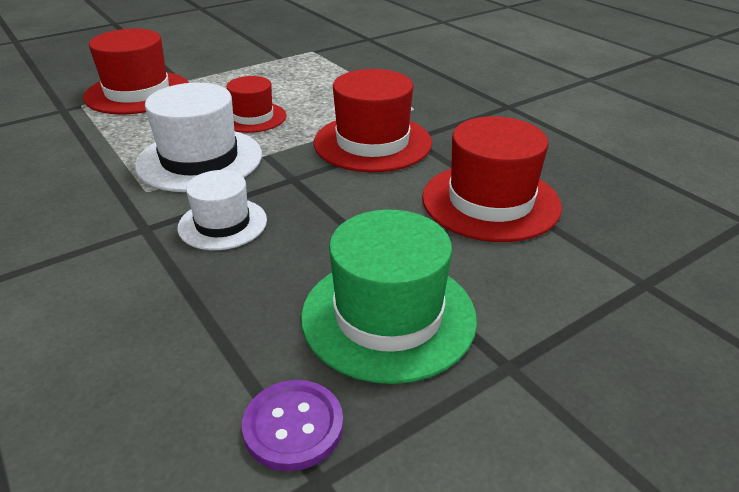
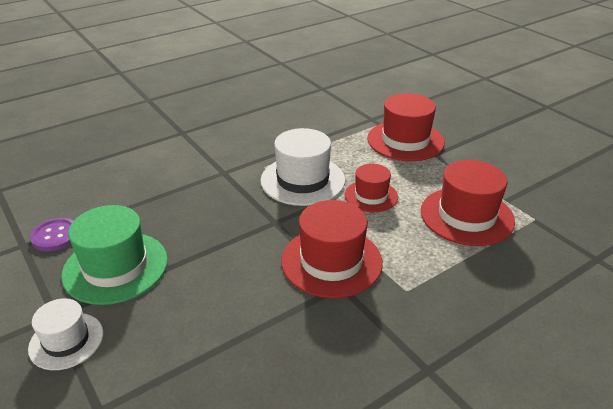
camera: 90 degrees right, 0 degrees up
(222, 224) = (223, 198): white hat -> white hat (66, 341)
(490, 201) = (230, 329): red hat -> red hat (466, 216)

